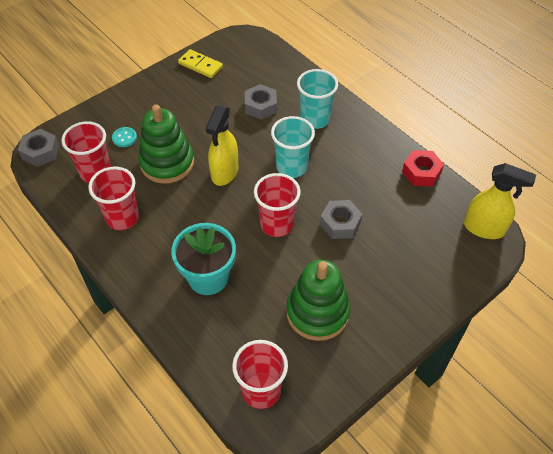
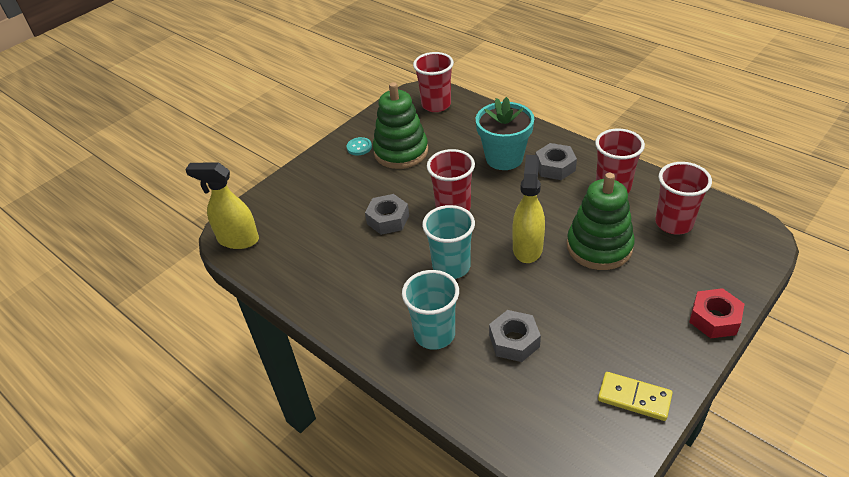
camera: 175 degrees right, 10 degrees down
(40, 152) = (756, 233): grey nut -> grey nut (555, 167)
(124, 138) = (670, 266): turquoise button -> turquoise button (359, 147)
(421, 172) = (297, 286): red nut -> red nut (714, 319)

